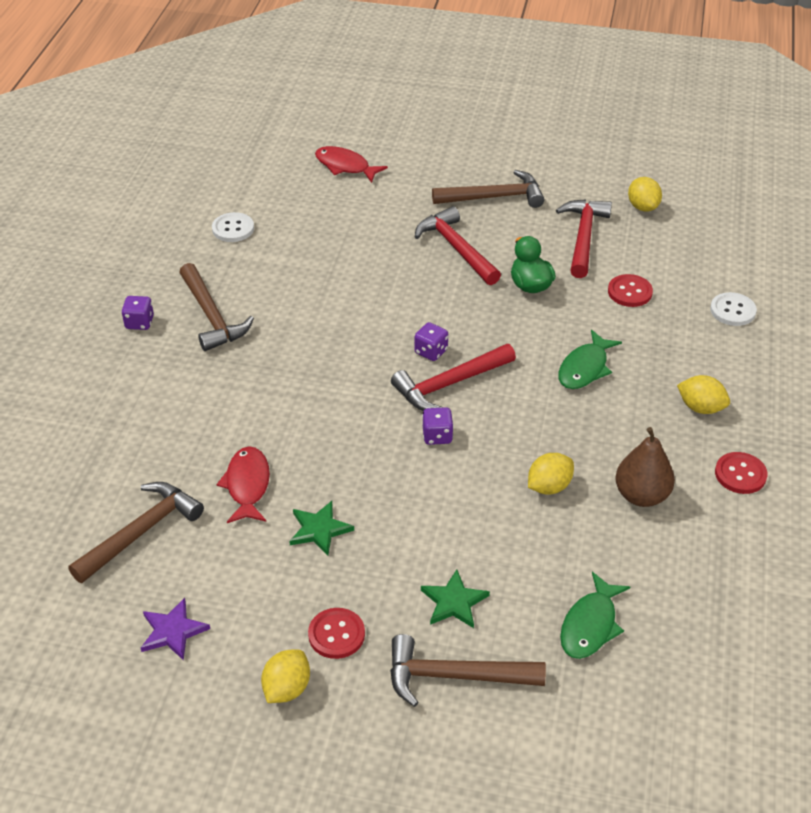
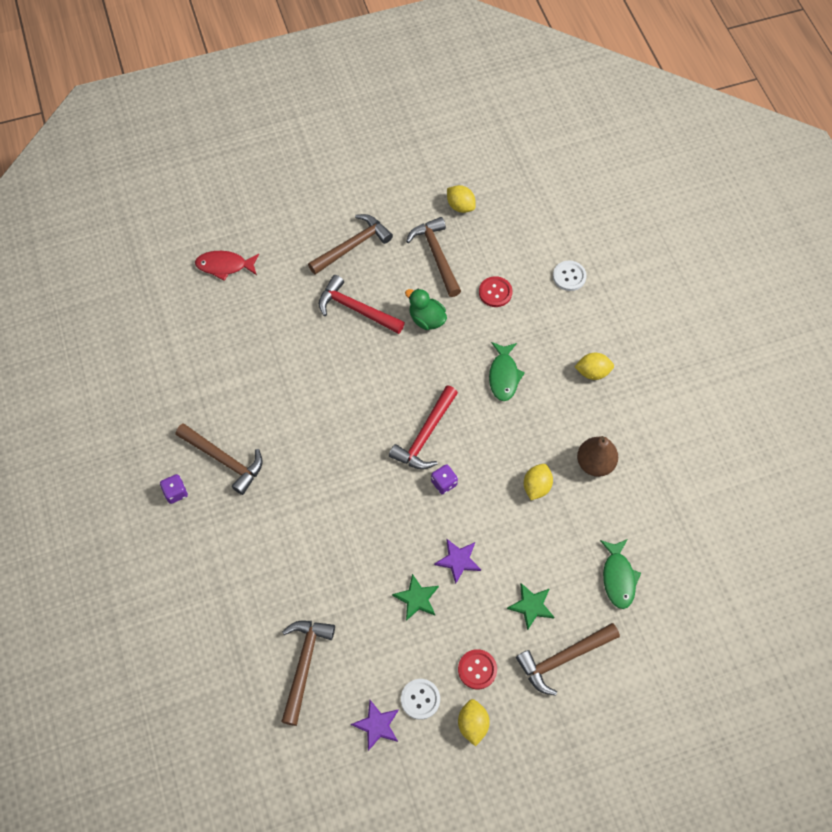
camera: 30 degrees left, 20 degrees up
(233, 229) = (182, 369): white button -> white button (420, 699)
(247, 485) = (348, 590): red fish -> none
(397, 515) = (458, 560): none -> purple star
(431, 352) = (396, 413): purple dice -> none
(583, 237) = (436, 256): red hammer -> brown hammer
(740, 474) = (643, 415): red button -> none

